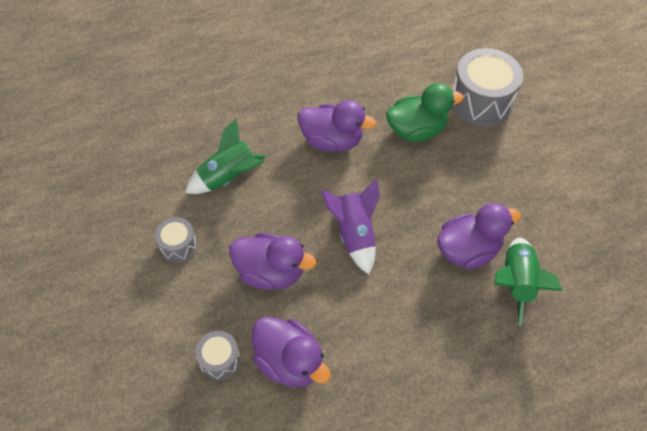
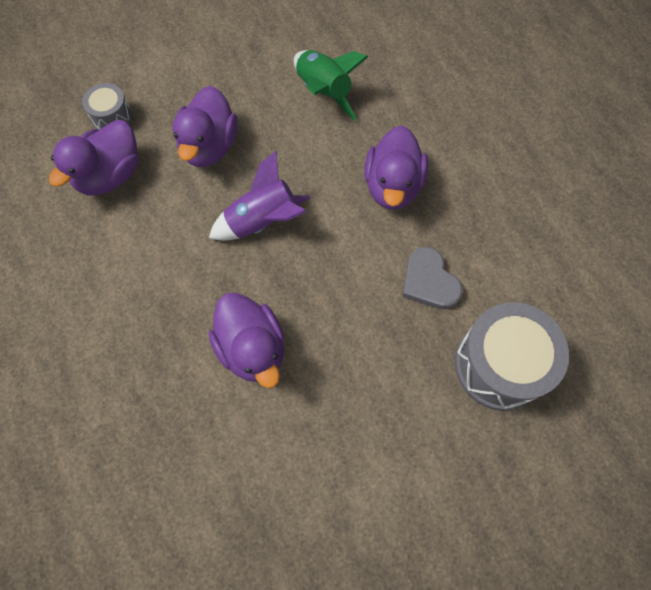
camera: 85 degrees right, 10 degrees up
(178, 246) = (234, 64): grey drum -> none
(416, 130) = (429, 282): green duck -> grey heart
(515, 282) = (210, 407): green rocket -> none

